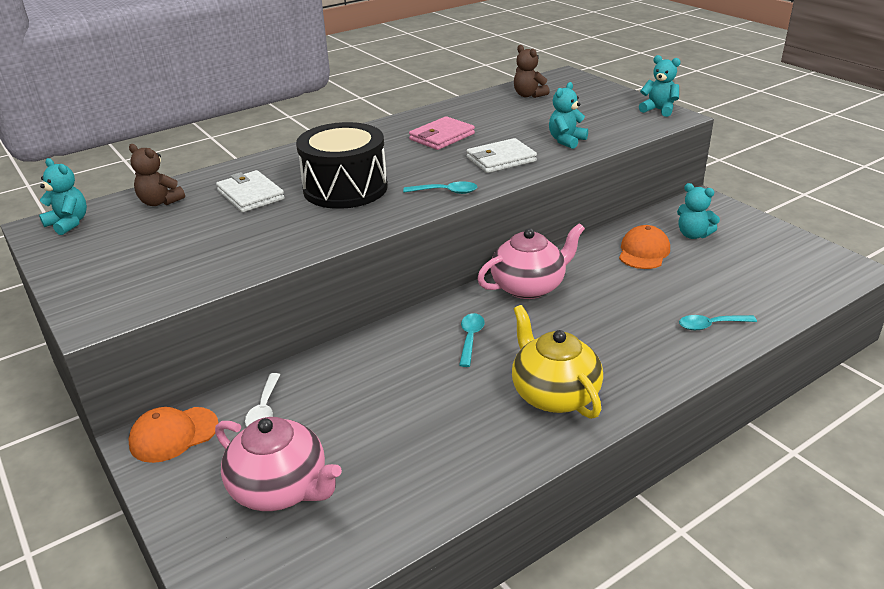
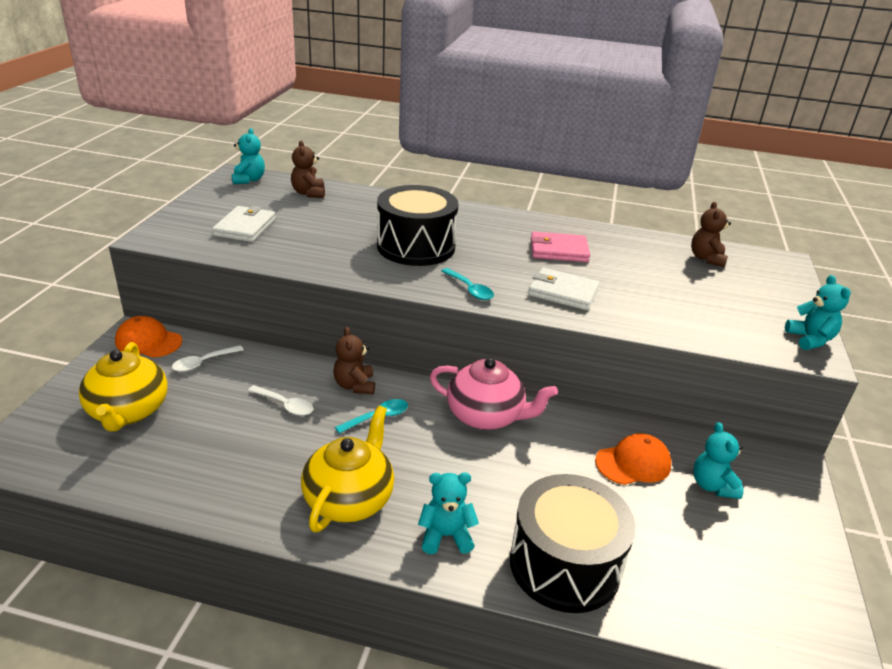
camera: 45 degrees right, 0 degrees up
(250, 195) = (358, 217): white wallet -> white wallet (245, 227)
(280, 488) = (128, 411): pink teapot -> yellow teapot
(394, 382) = (285, 405): none -> white spoon
(414, 333) = (355, 385): none -> brown teddy bear
(566, 141) = (651, 311): turquoise teddy bear -> turquoise teddy bear (446, 536)
(711, 325) = (565, 564): turquoise spoon -> black drum

